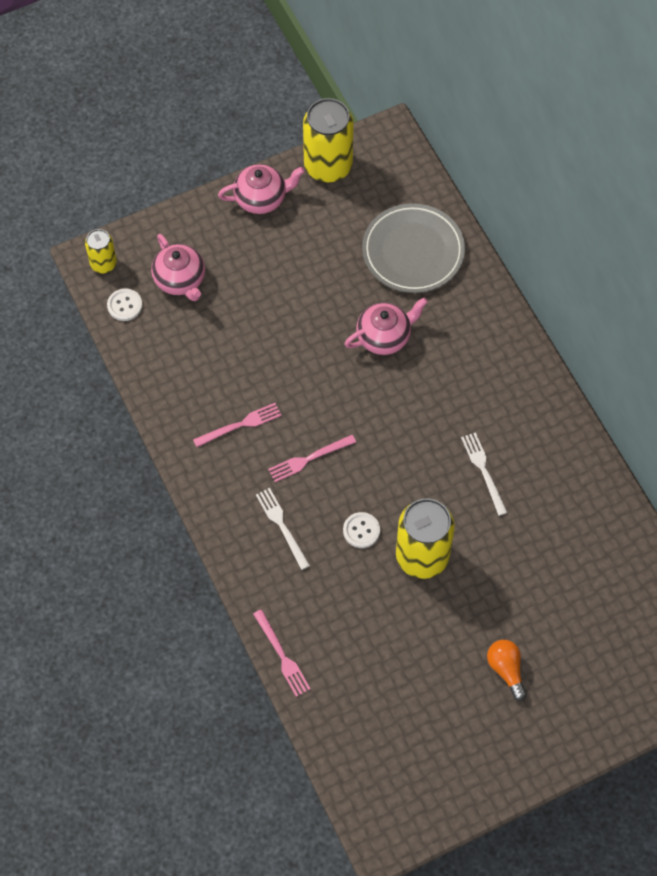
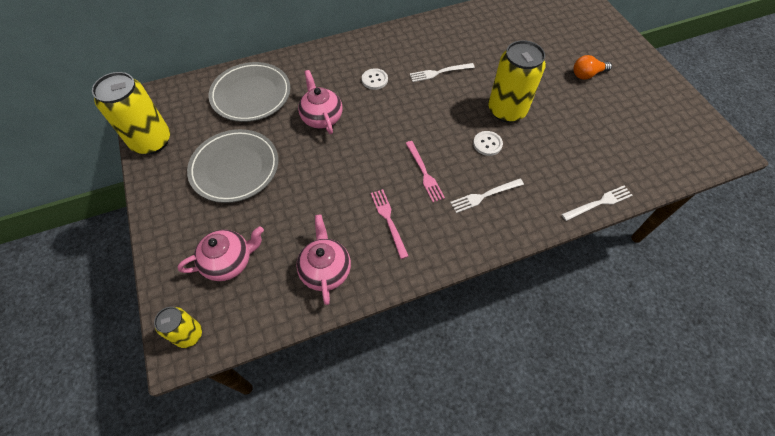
camera: 85 degrees left, 5 degrees down
(125, 305) = (244, 315): white button -> white button (374, 80)
(262, 198) = (164, 190): pink teapot -> pink teapot (325, 270)
(282, 655) = (599, 203): pink fork -> white fork
(298, 259) = (235, 168): none -> grey plate

